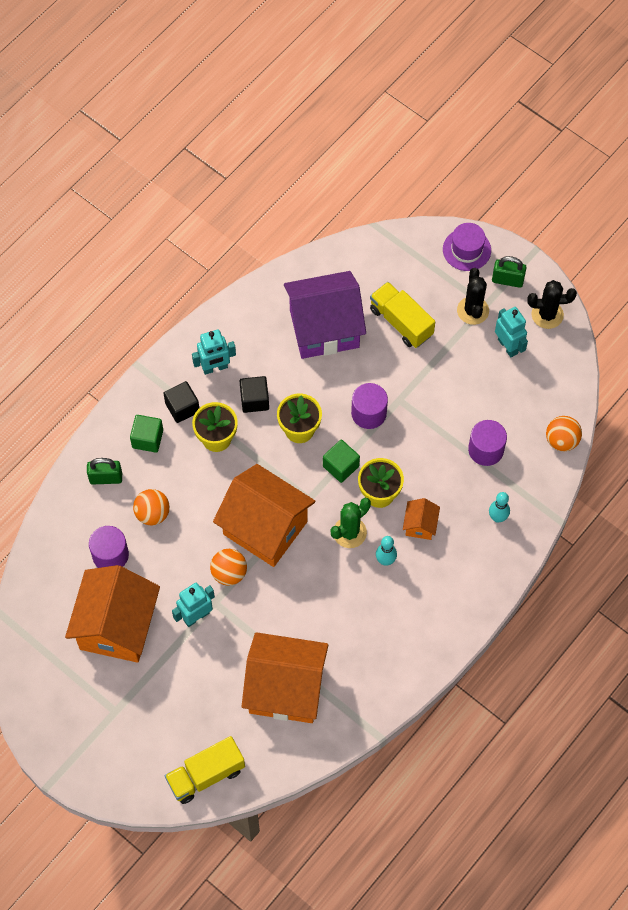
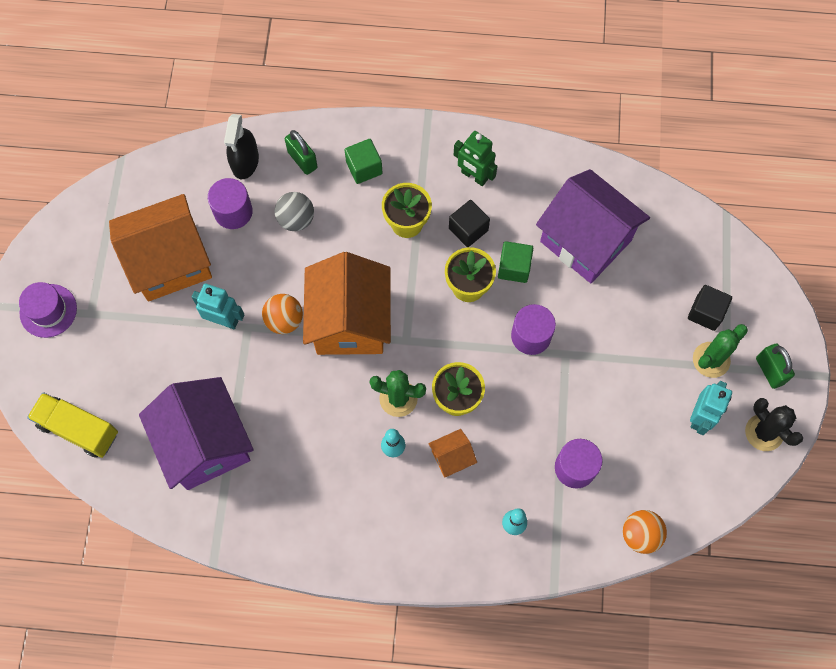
camera: 55 degrees right, 5 degrees up
(74, 520) = (245, 161): none -> black spray bottle
(152, 514) = (296, 219): orange ball -> grey ball
(182, 407) = (415, 175): black cube -> black cube (705, 313)
(215, 368) = (474, 176): turquoise robot -> green robot
(286, 689) = (205, 444): orange house -> purple house
(341, 466) = (459, 347): green cube -> green cube (514, 267)
(401, 322) = (646, 303): yellow truck -> none
(466, 250) = (770, 312): purple hat -> purple hat (48, 310)
(473, 310) = (711, 360): black cactus -> green cactus

